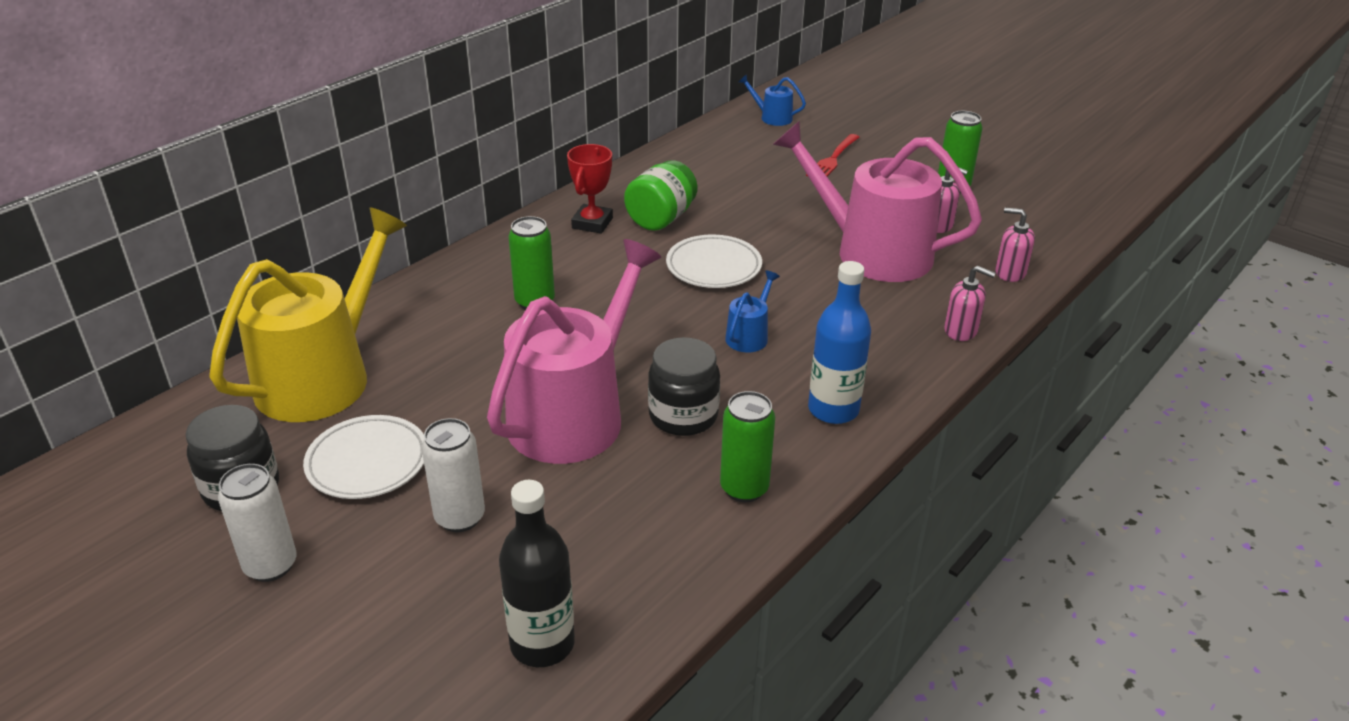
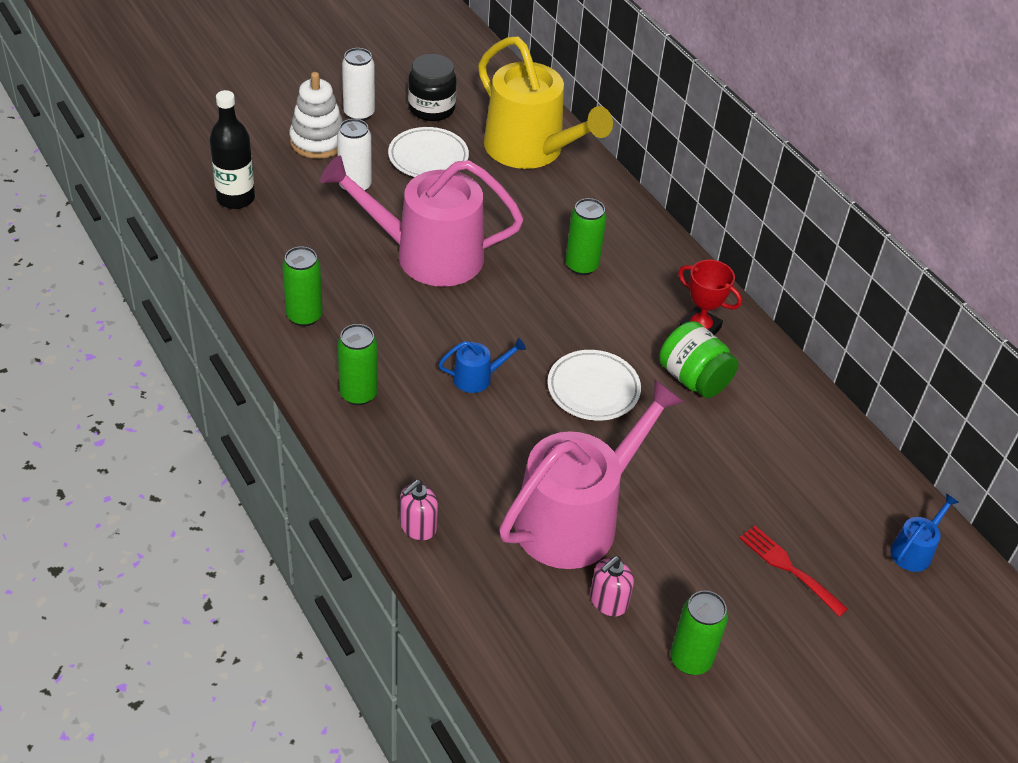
camera: 105 degrees right, 10 degrees up
(360, 592) = (318, 141): none -> white stacking toy
(574, 414) = (428, 255): pink watering can -> pink watering can turned 135 degrees clockwise
(683, 416) = (396, 309): black jar -> none
(749, 336) = (477, 378): blue watering can -> blue watering can turned 60 degrees counterclockwise
(833, 410) = (358, 394): blue bottle -> green can
(1010, 272) = (493, 618): pink soap dispenser -> none

